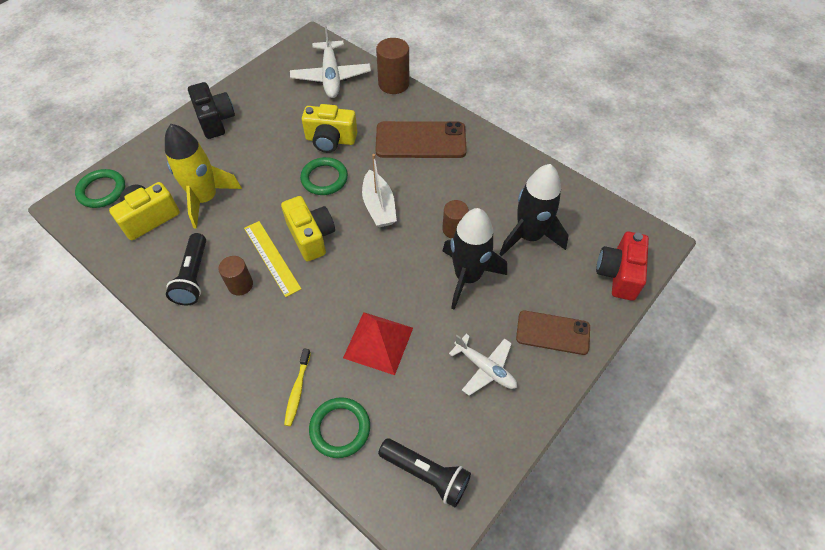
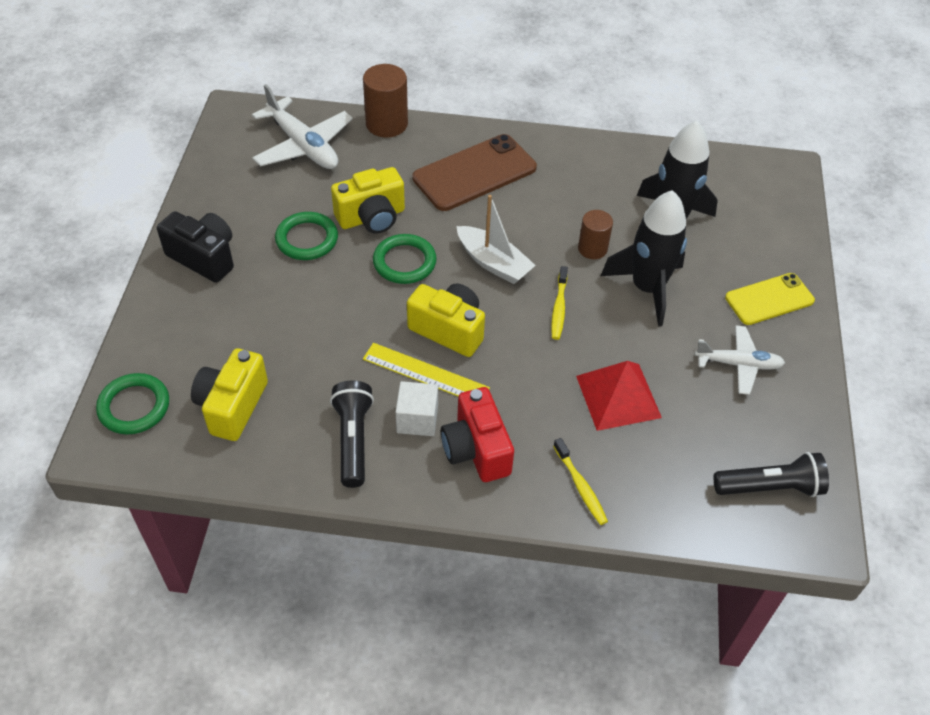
camera: 35 degrees left, 5 degrees down
(193, 276) = (353, 440): black flashlight -> black flashlight turned 150 degrees counterclockwise
(206, 199) = (283, 350): yellow rocket -> none
(240, 285) = (417, 419): brown cylinder -> white cube
(340, 428) = (655, 496): green ring -> green ring (307, 239)
(394, 259) = (559, 308): none -> yellow toothbrush
(553, 332) = (769, 299): brown phone -> yellow phone
(618, 274) = (780, 216): red camera -> red camera (476, 449)

